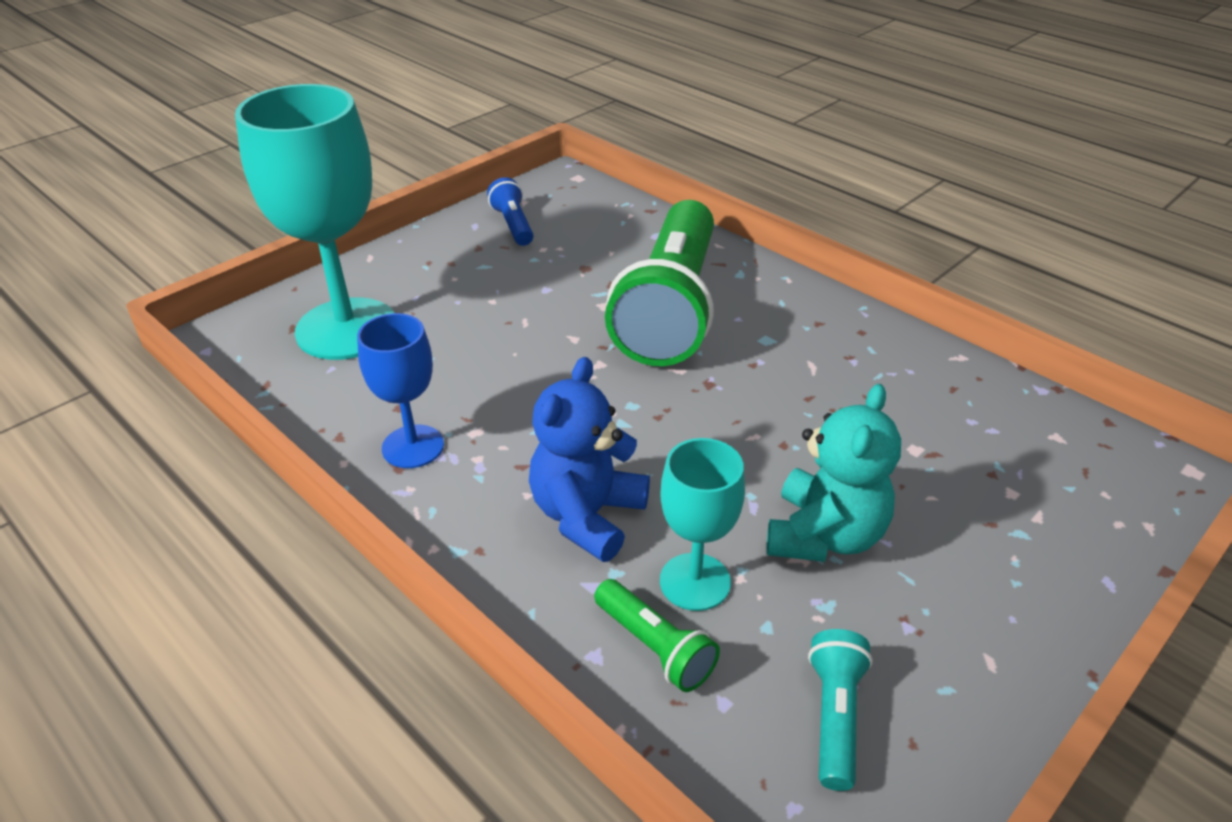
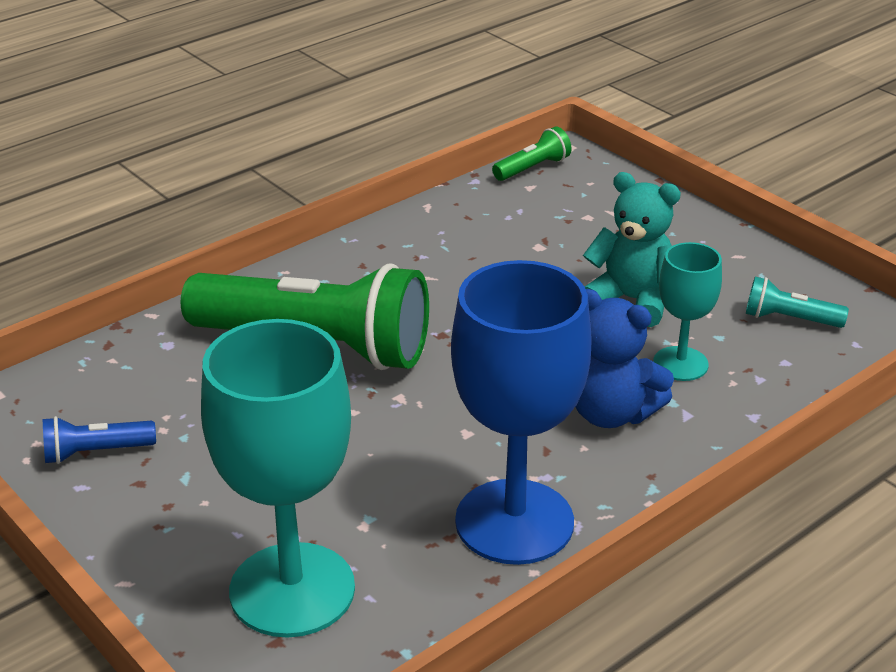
camera: 85 degrees left, 5 degrees down
(413, 446) = (514, 522): blue goblet -> blue goblet, size x1.89
(655, 647) = (743, 387): green flashlight -> green flashlight (532, 168)

